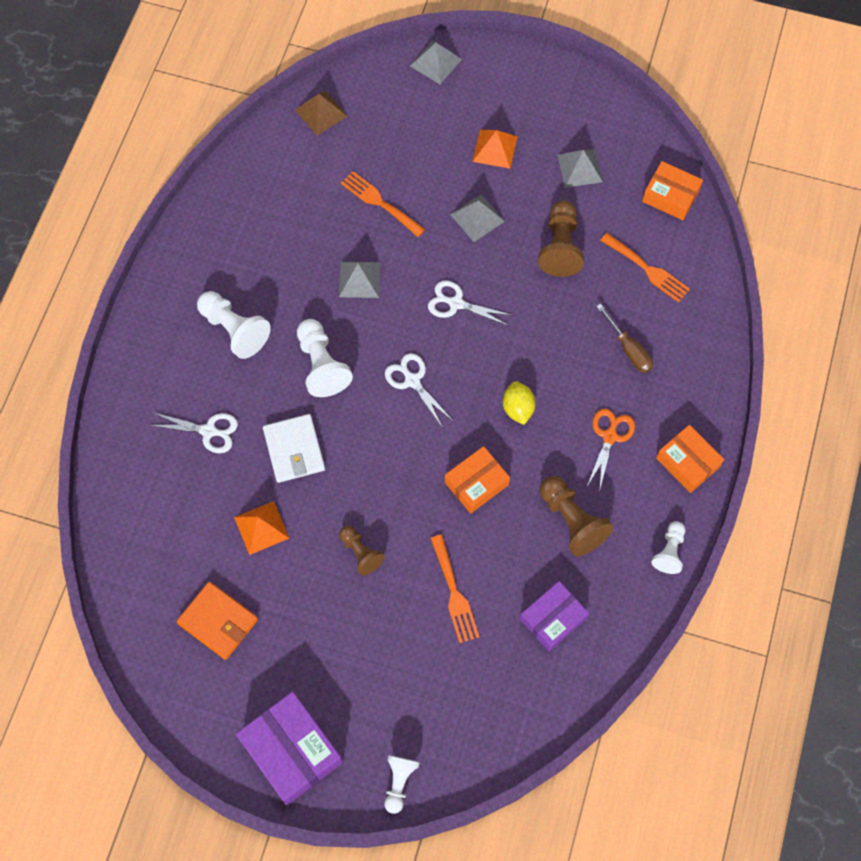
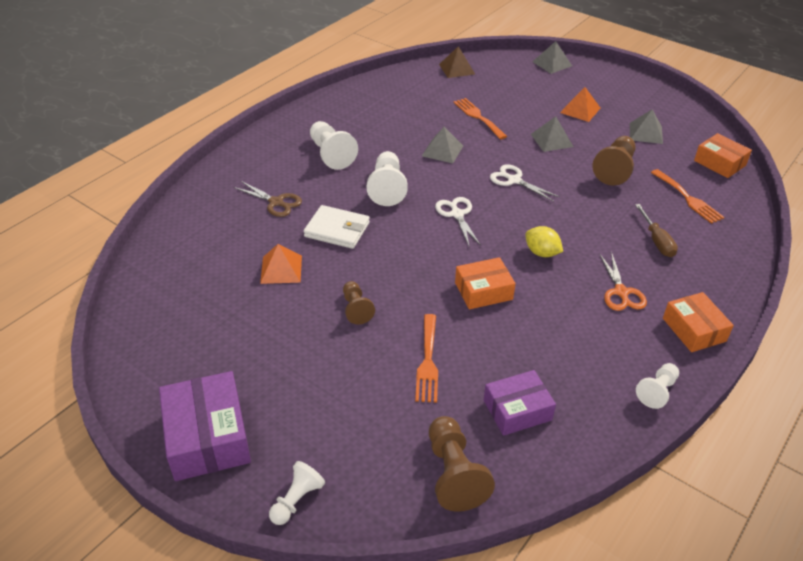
camera: 20 degrees right, 25 degrees down
(208, 431) = (276, 202): white scissors -> brown scissors
(218, 621) = (205, 320): orange wallet -> none
(294, 450) = (337, 230): white wallet -> white wallet turned 75 degrees counterclockwise
(518, 408) = (541, 253): yellow lemon -> yellow lemon turned 60 degrees counterclockwise
(571, 521) = (564, 341): brown pawn -> brown pawn (454, 474)
(609, 437) = (621, 292): orange scissors -> orange scissors turned 135 degrees clockwise

